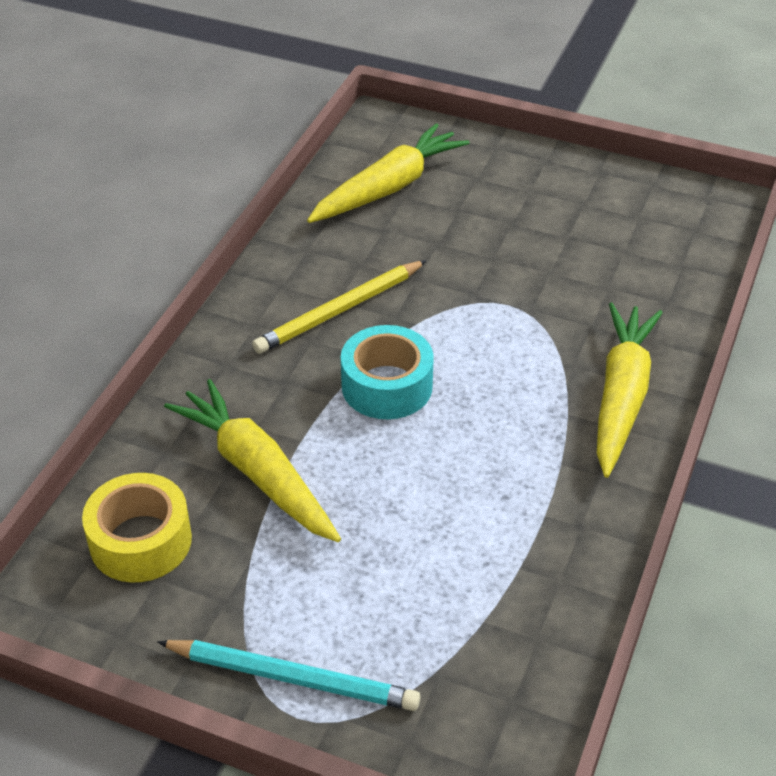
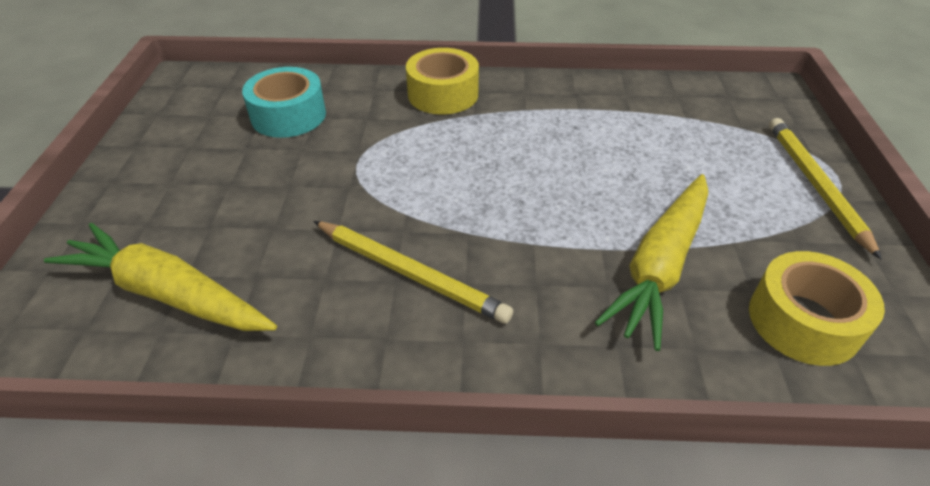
camera: 110 degrees left, 0 degrees up
(292, 678) = (815, 185): turquoise pencil -> yellow pencil
(387, 386) = (500, 211): turquoise tape -> turquoise tape (288, 115)
(621, 397) = (443, 94): yellow carrot -> yellow tape

